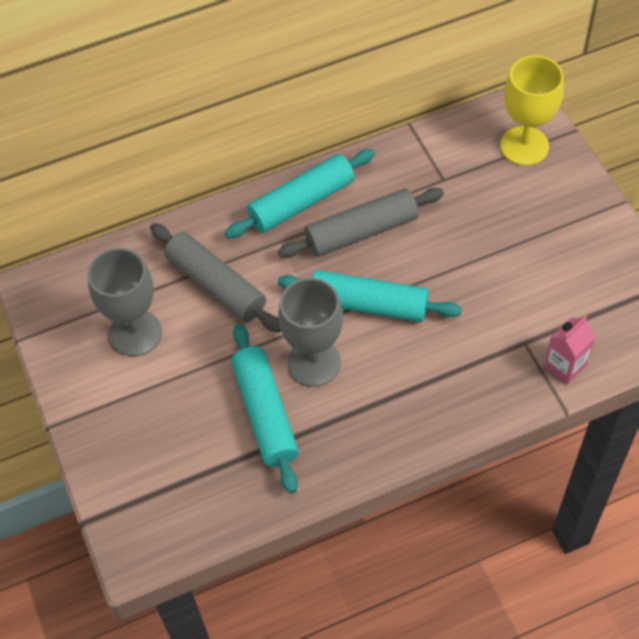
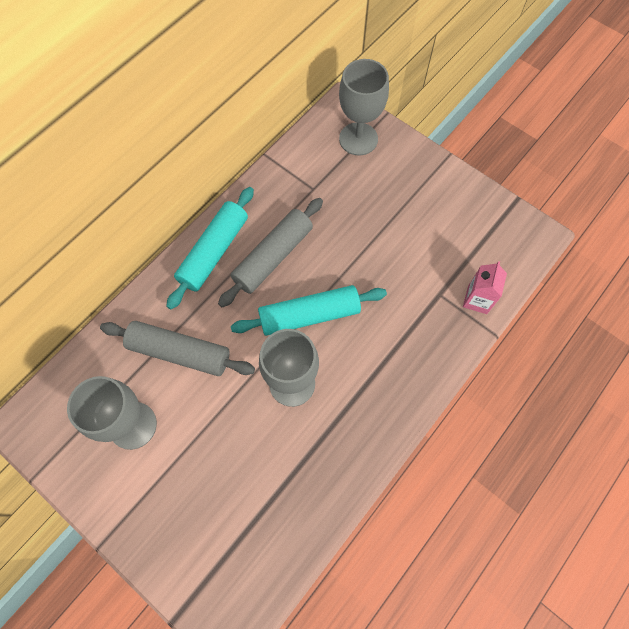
camera: 30 degrees left, 10 degrees up
(265, 413) = (276, 445): turquoise rolling pin -> none
(524, 146) = (358, 139): yellow goblet -> grey goblet

